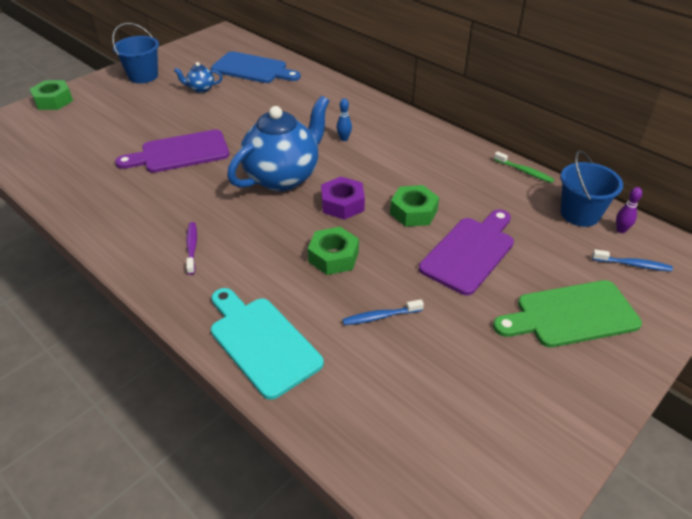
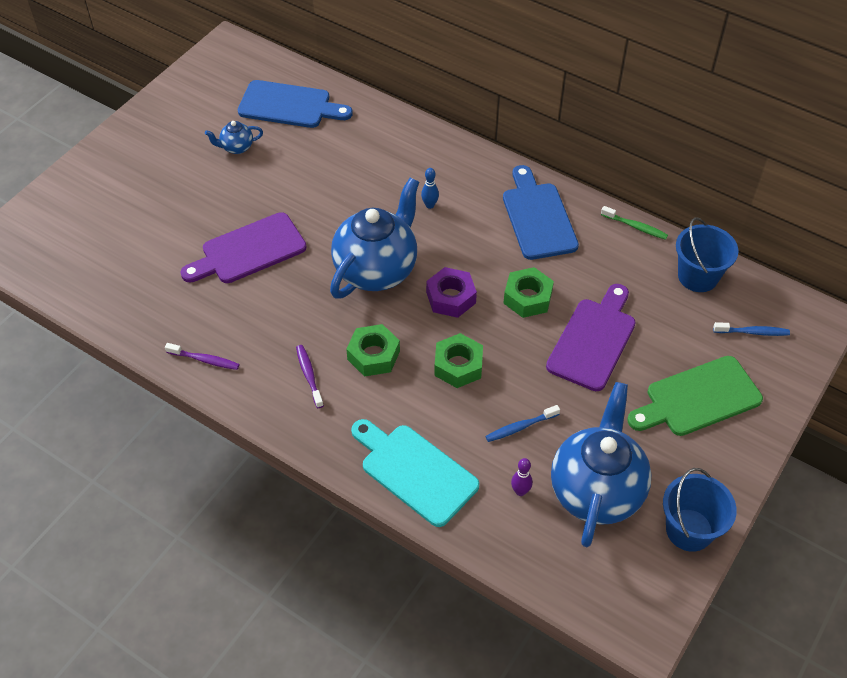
camera: 10 degrees left, 10 degrees up
(53, 101) = (61, 190): green nut -> green nut (373, 355)
(105, 224) = (205, 360): none -> purple toothbrush
(143, 76) = (156, 134): blue bucket -> blue bucket (689, 530)
(436, 156) = (538, 217): none -> blue cutting board
(448, 388) = (596, 491): none -> blue teapot
(621, 230) = (739, 291): purple bowling pin -> purple bowling pin (520, 491)

